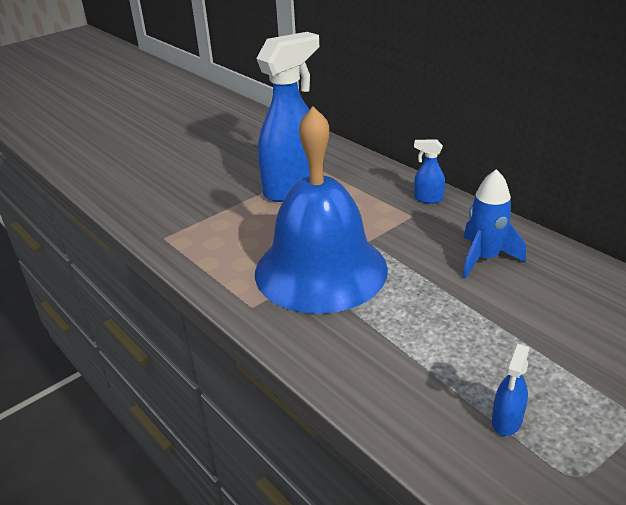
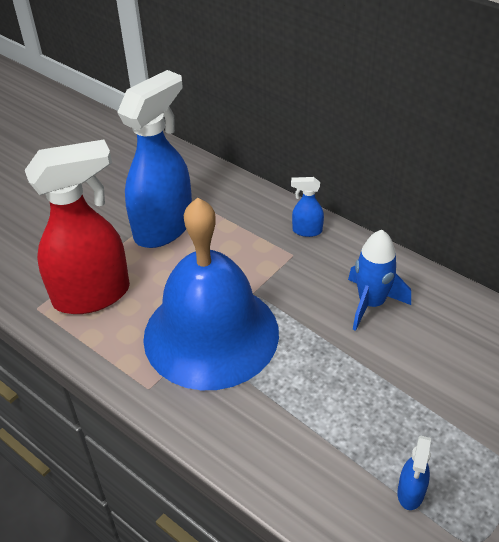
camera: 10 degrees left, 10 degrees up
(217, 232) = (93, 295): none -> red spray bottle

